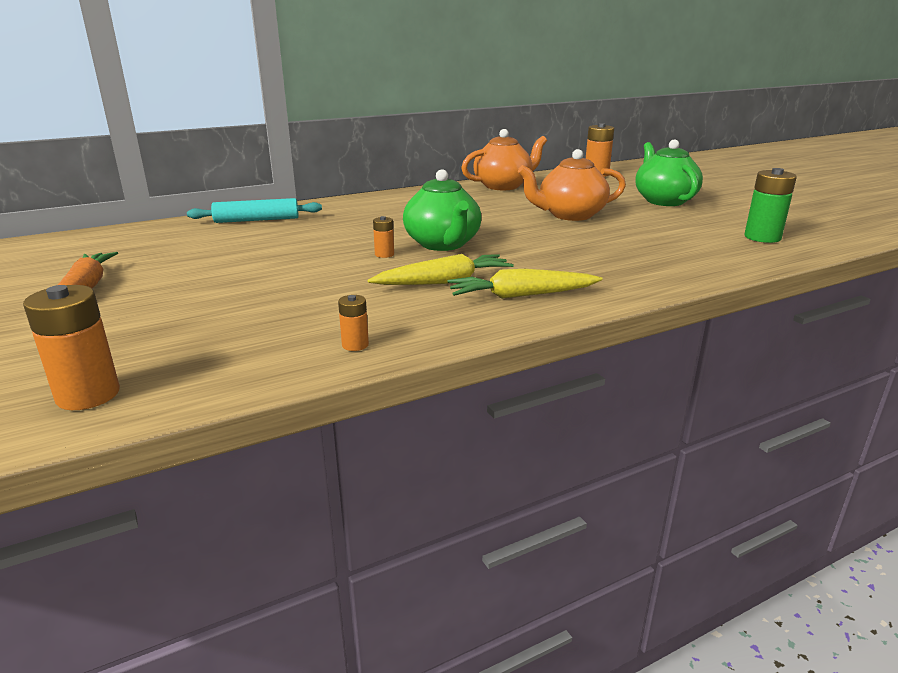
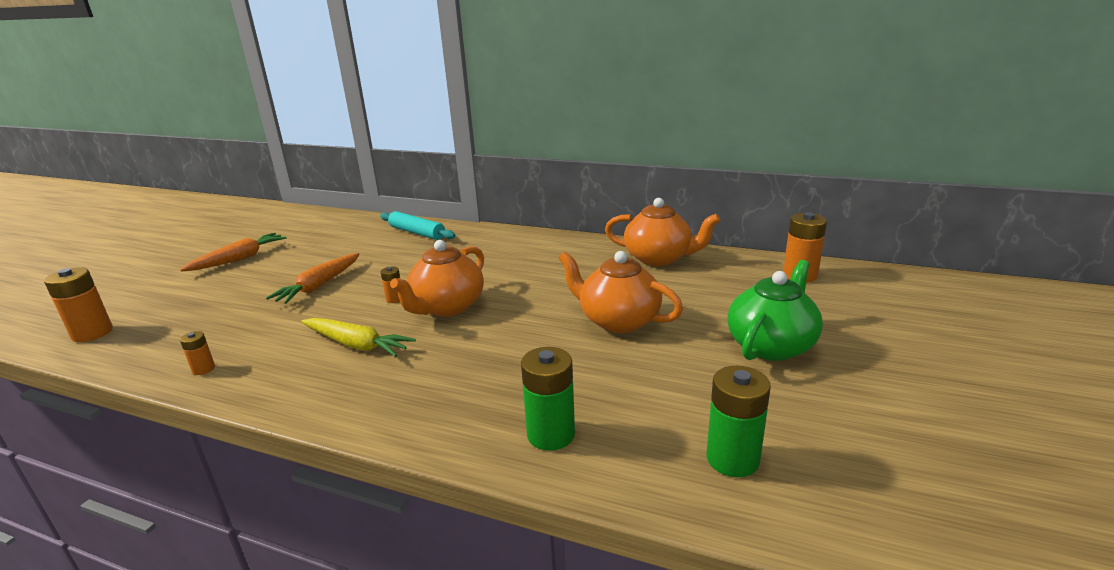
camera: 50 degrees right, 0 degrees up
(276, 271) = (319, 285): none -> orange carrot
(443, 244) = (447, 307): green teapot -> orange teapot
(521, 295) = (356, 388): yellow carrot -> none
(682, 262) = (551, 434): none -> green battery

